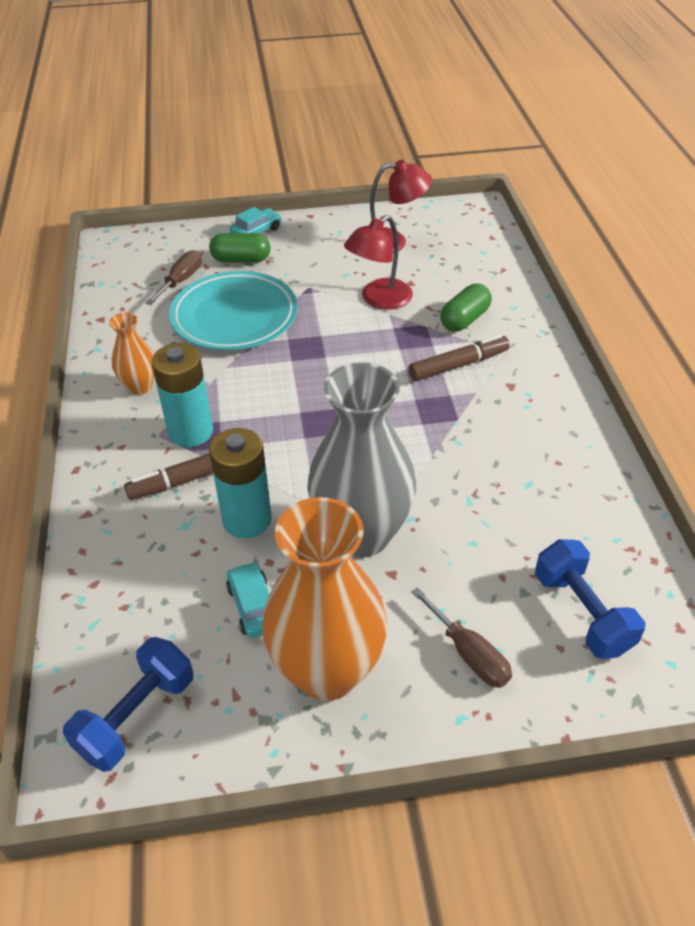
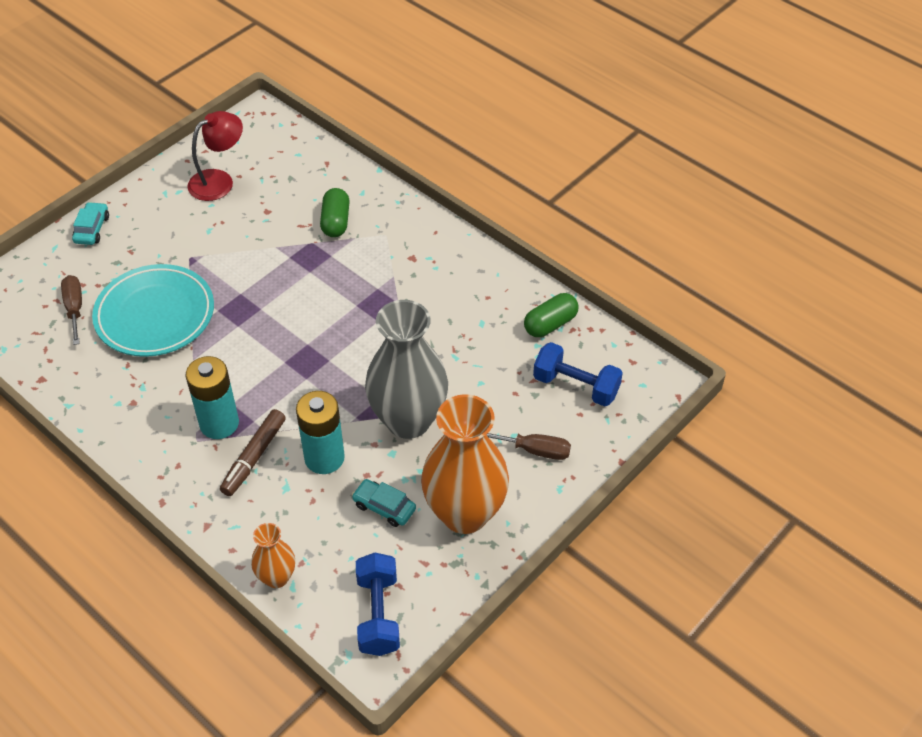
camera: 40 degrees left, 5 degrees up
(139, 386) = (140, 414): orange vase -> orange vase (277, 577)
(241, 259) = (106, 262): green capsule -> green capsule (550, 324)
(379, 300) = (256, 239): red lamp -> none
(458, 365) = (363, 261): brown marker -> none

